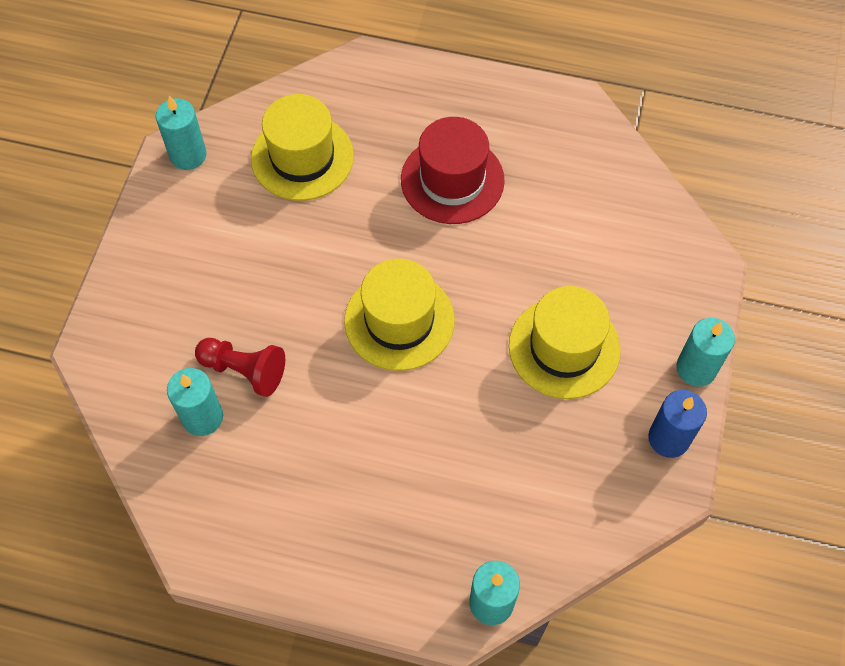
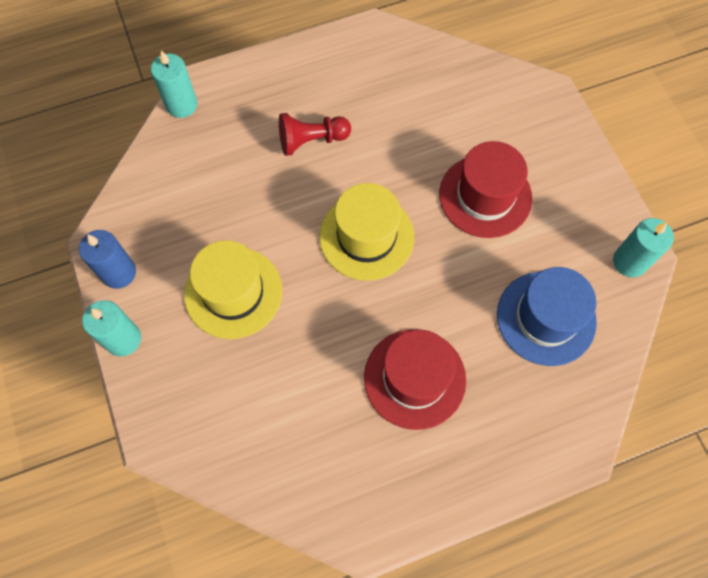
camera: 145 degrees right, 5 degrees up
(202, 417) = (441, 97): turquoise candle -> none
(244, 370) = (441, 139): red pawn -> red pawn (311, 140)
(255, 287) = (485, 196): none -> red hat
(302, 157) = (546, 318): yellow hat -> blue hat

